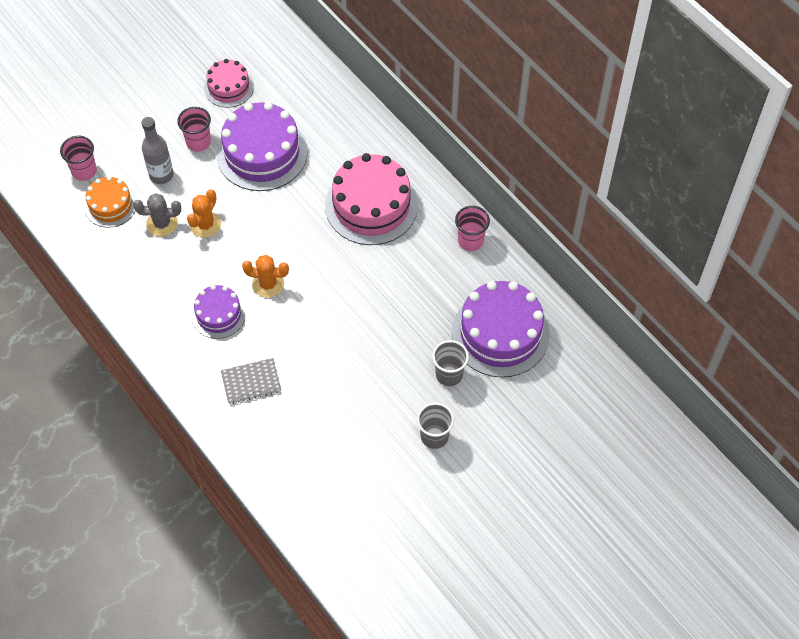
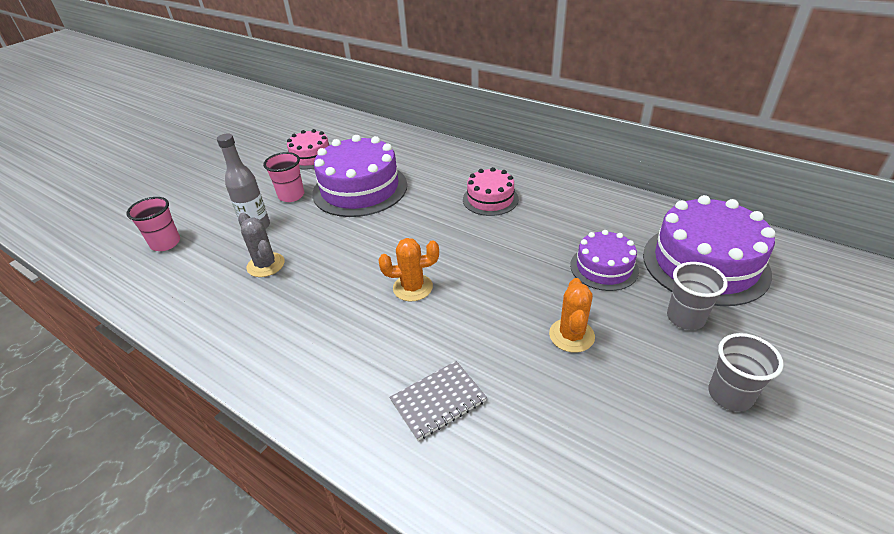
camera: 15 degrees left, 20 degrees down
(110, 205) = (200, 264): orange cake -> none
(162, 223) = (266, 265): grey cactus -> grey cactus turned 75 degrees clockwise
(205, 225) = (318, 254): orange cactus -> orange cactus (571, 335)
(218, 314) = (362, 333): purple cake -> purple cake (604, 267)
(371, 205) = (490, 199): pink cake -> pink cake, size x0.56
(470, 241) = (607, 201): pink cup -> none

